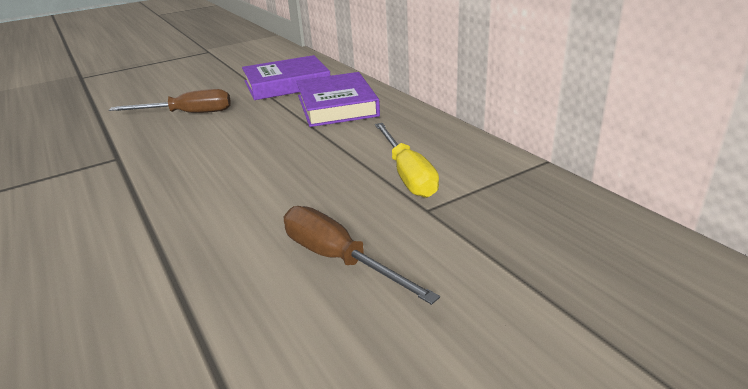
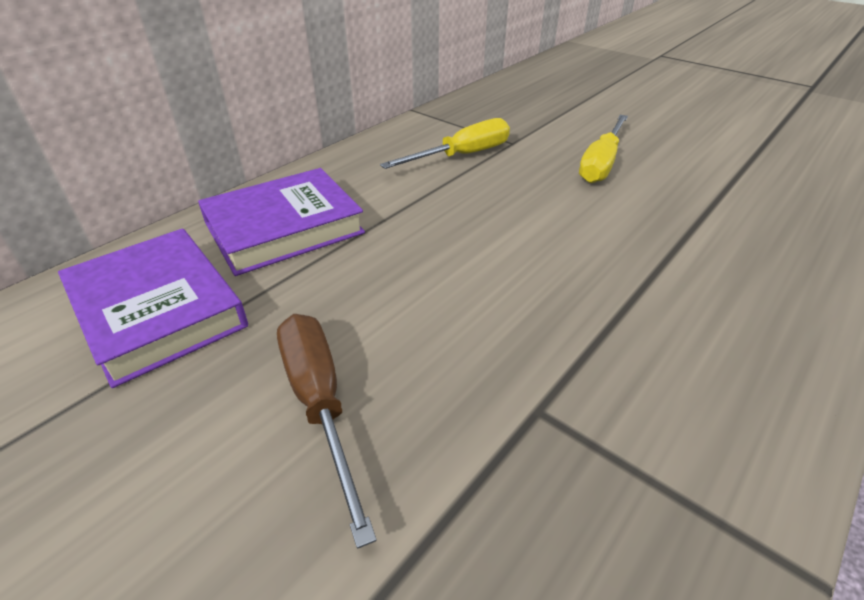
camera: 110 degrees left, 10 degrees up
(339, 259) = (601, 163): brown screwdriver -> yellow screwdriver

